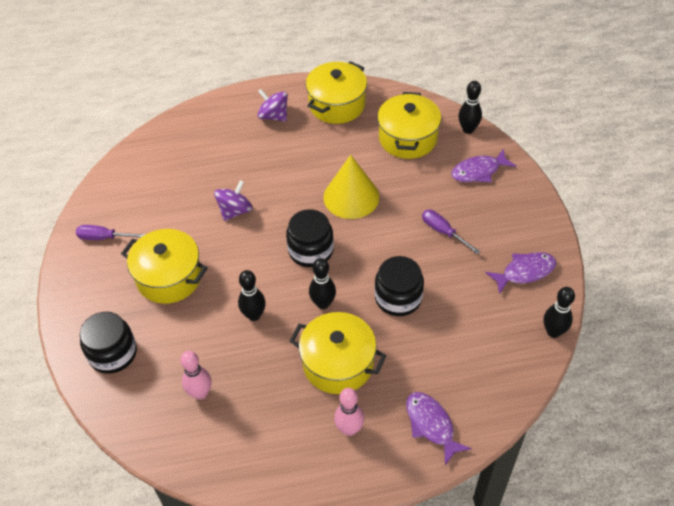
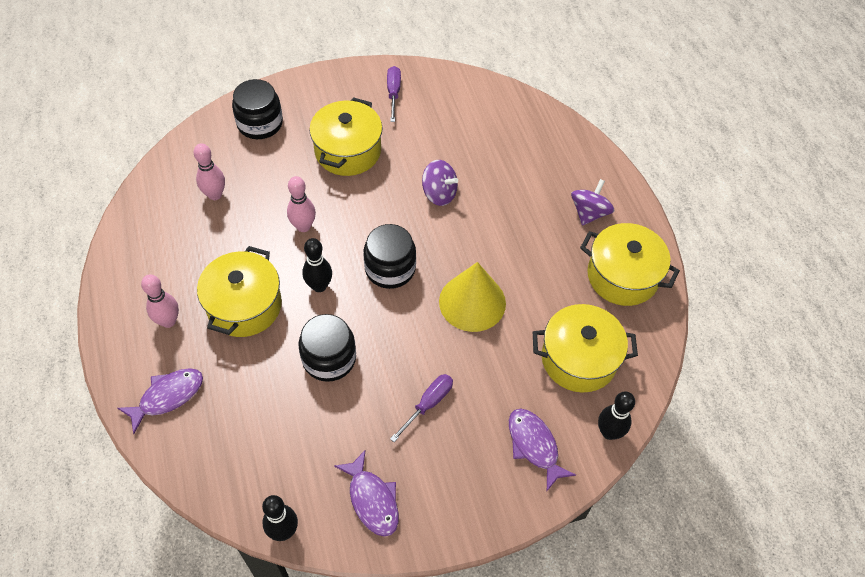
camera: 80 degrees right, 5 degrees up
(254, 315) = (303, 226): black bowling pin -> pink bowling pin

